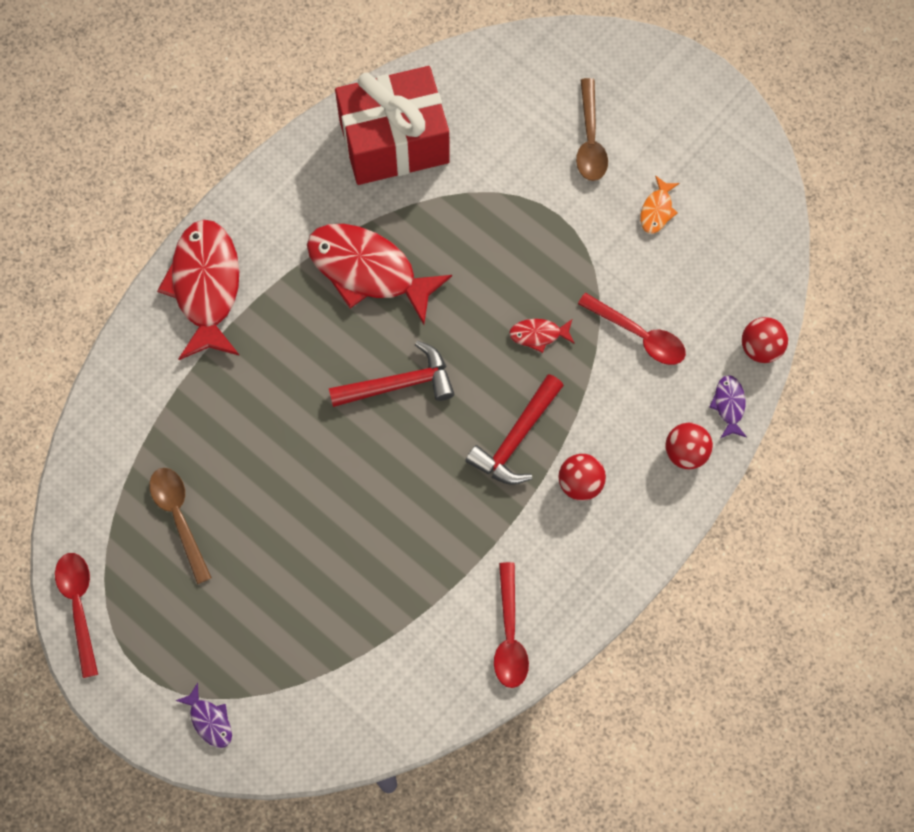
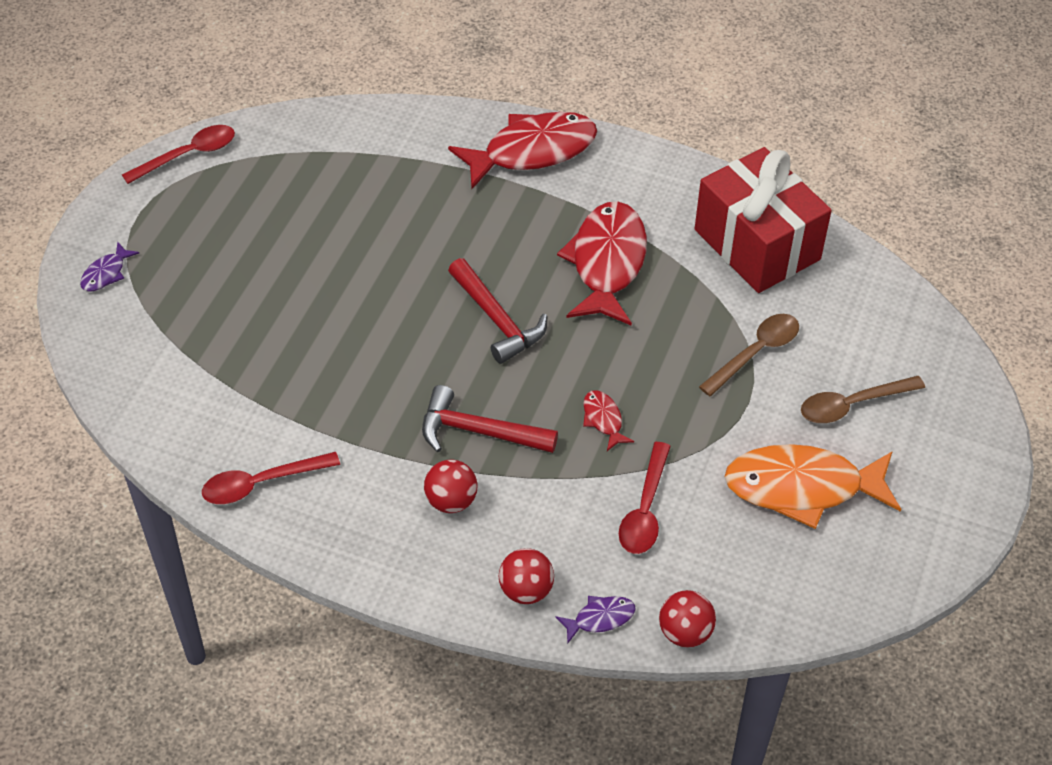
camera: 70 degrees right, 20 degrees down
(179, 517) = (296, 197): brown spoon -> brown spoon (756, 352)
(657, 210) = (802, 488): orange fish -> orange fish, size x2.29

